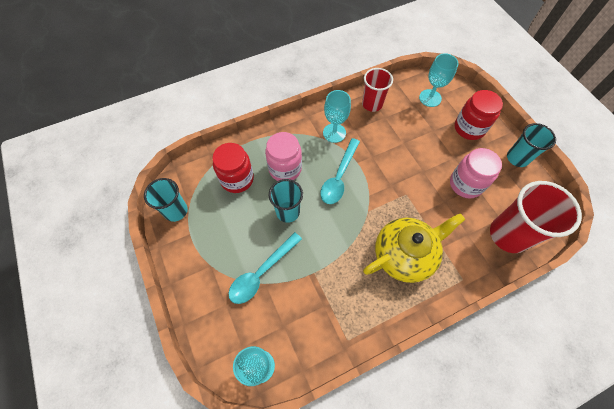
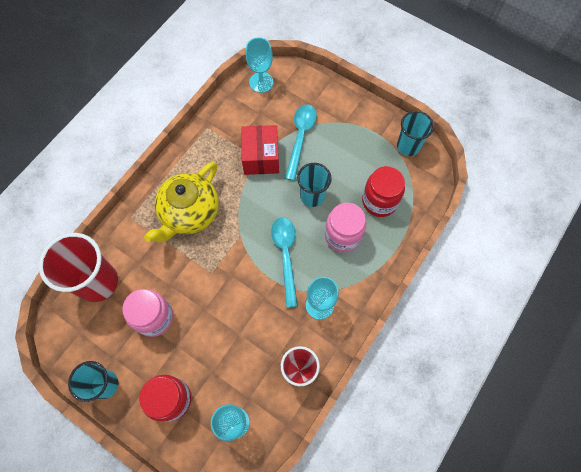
camera: 150 degrees right, 5 degrees up
(311, 273) = (261, 157): none -> red box

